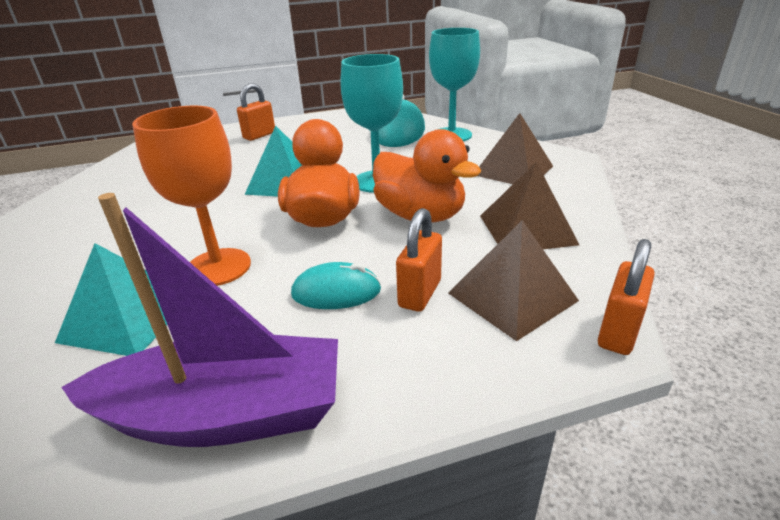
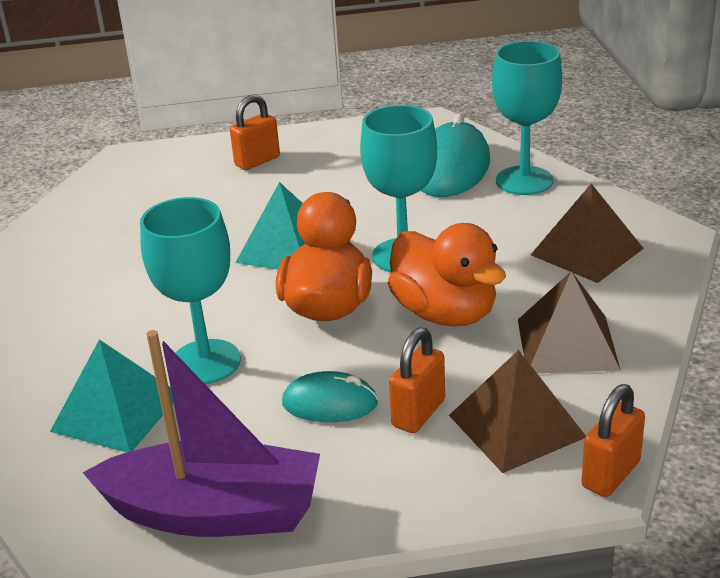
camera: 10 degrees right, 0 degrees up
(218, 267) = (205, 362): orange goblet -> turquoise goblet

